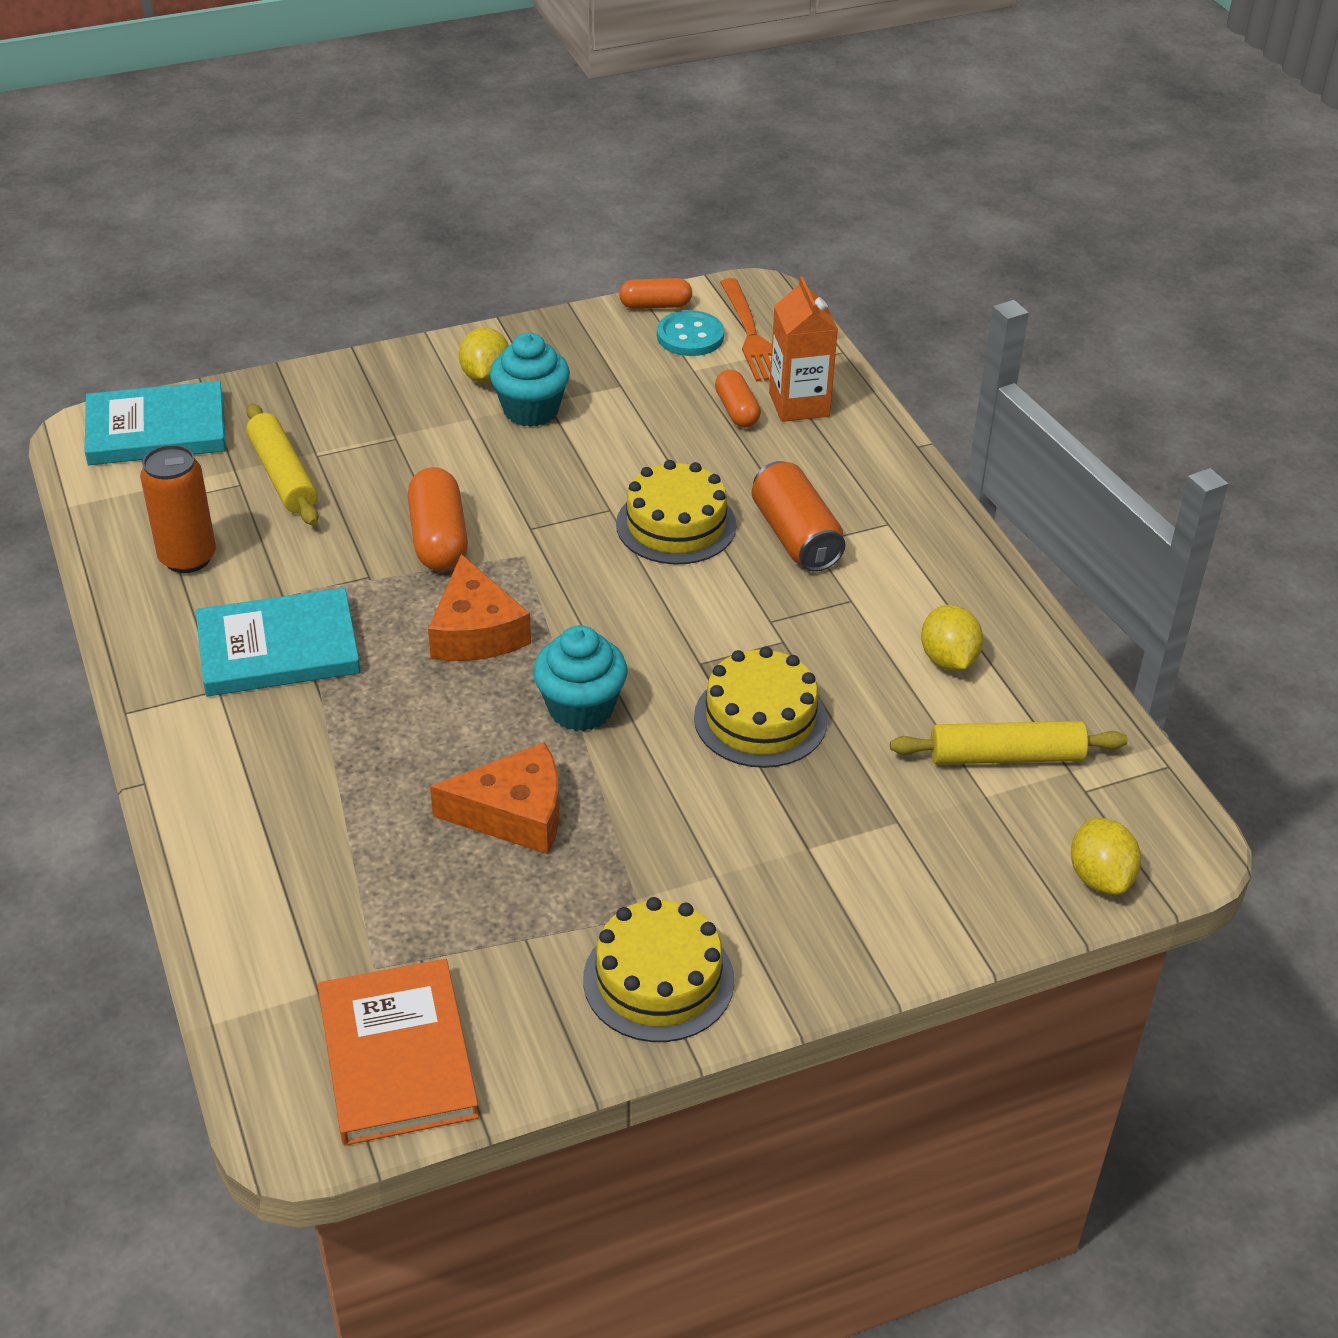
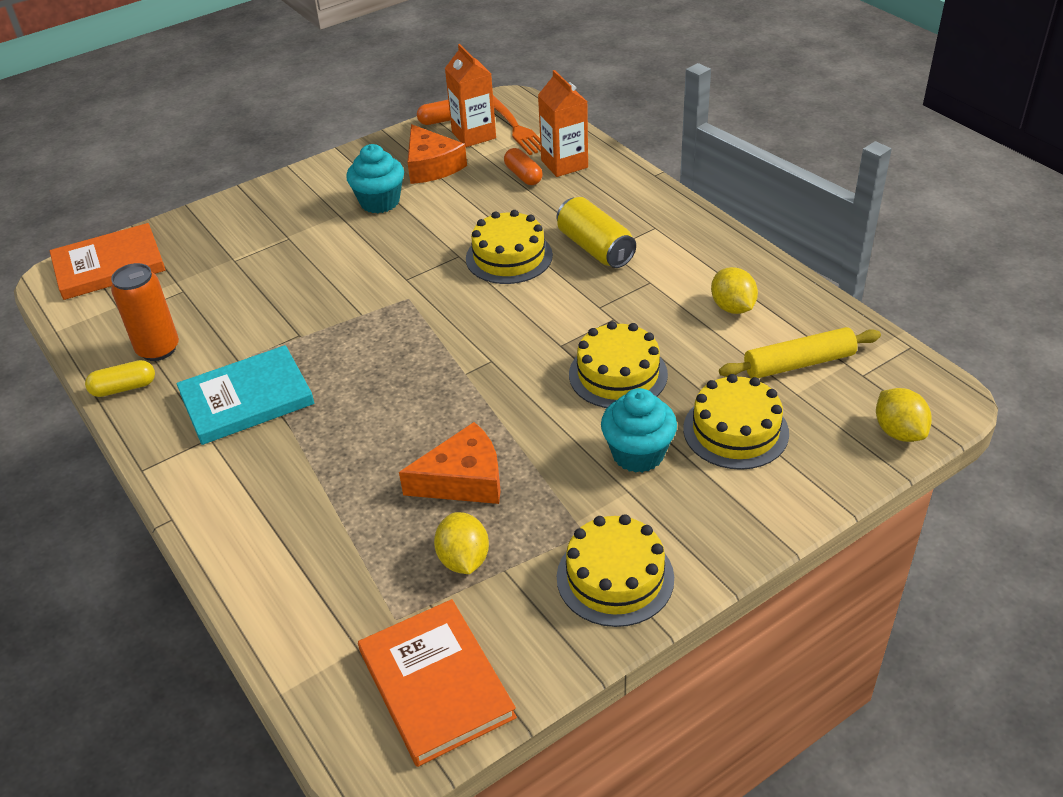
camera: 10 degrees left, 0 degrees up
(132, 600) = (124, 388): none -> yellow capsule
(156, 429) = (109, 266): turquoise book -> orange book
(283, 476) = (213, 279): yellow rolling pin -> none
(438, 538) = (342, 299): orange capsule -> none
(476, 631) = (391, 357): orange cheese -> orange cheese (431, 166)
(485, 376) = (340, 186): yellow lemon -> yellow lemon (463, 559)
(581, 708) = (486, 394): turquoise cupcake -> turquoise cupcake (638, 454)
(690, 336) = (473, 135): turquoise button -> orange carton
(796, 536) = (595, 248): orange can -> yellow can
(885, 828) = (735, 431): none -> yellow cake

